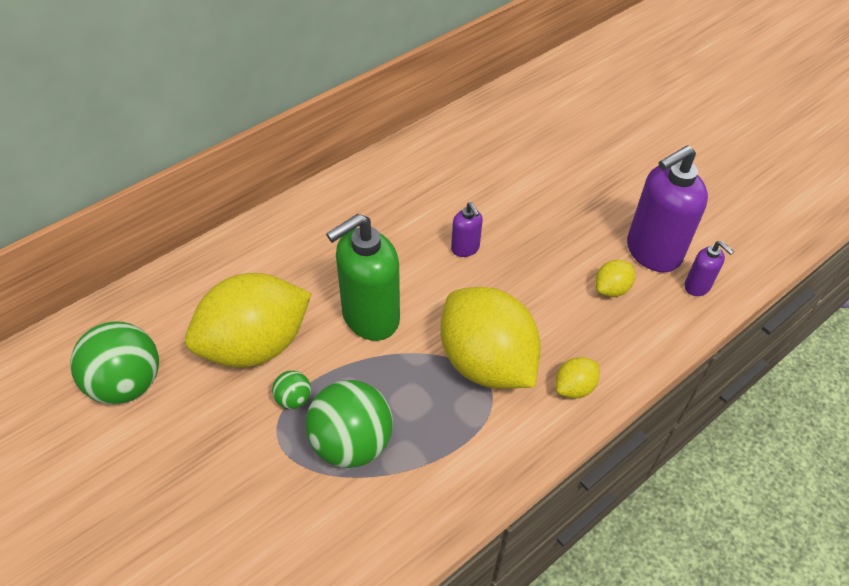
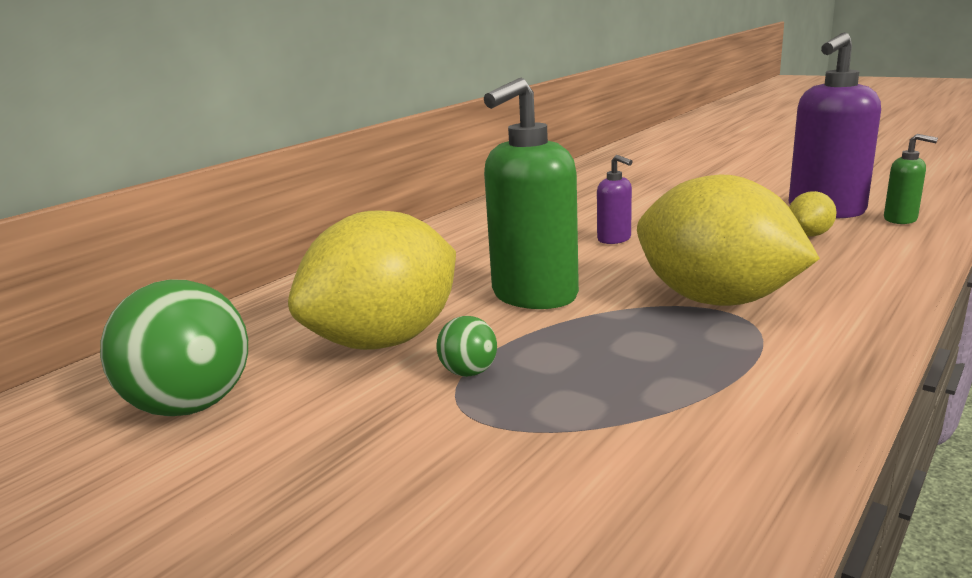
camera: 10 degrees left, 30 degrees down
(351, 443) = (586, 393): green ball -> none
(574, 387) = (848, 297): yellow lemon -> none
(697, 286) = (900, 219): purple soap dispenser -> green soap dispenser

